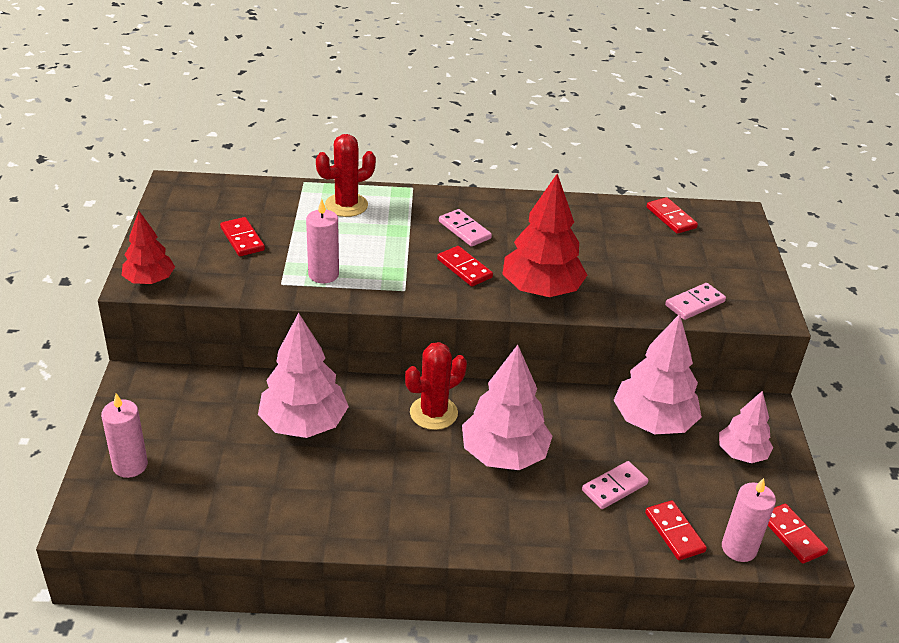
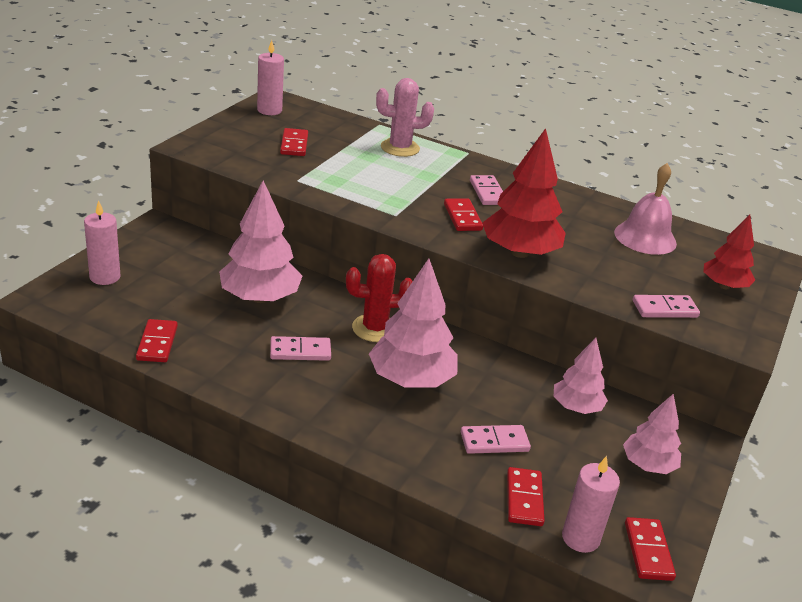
camera: 25 degrees right, 5 degrees down
(149, 280) = (198, 148): red tree -> red tree (723, 286)
(323, 274) = (337, 185): pink candle -> pink candle (269, 110)
(346, 205) = (400, 148): red cactus -> pink cactus
(386, 468) = (300, 351): none -> pink domino
(628, 230) = (645, 237): none -> pink bell
(653, 422) = (576, 407): pink tree -> pink tree, size x0.61
(671, 218) = (698, 241): red domino -> red domino (157, 343)

